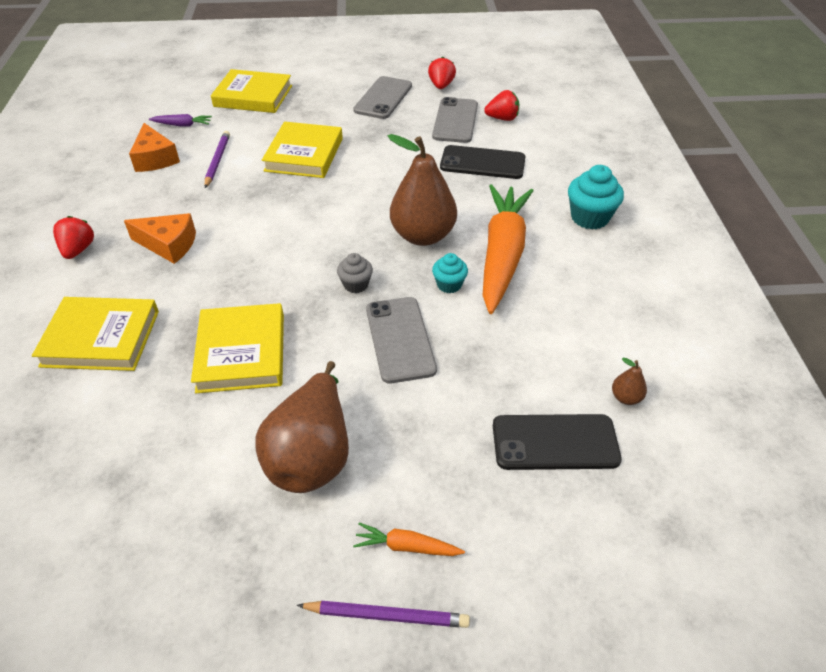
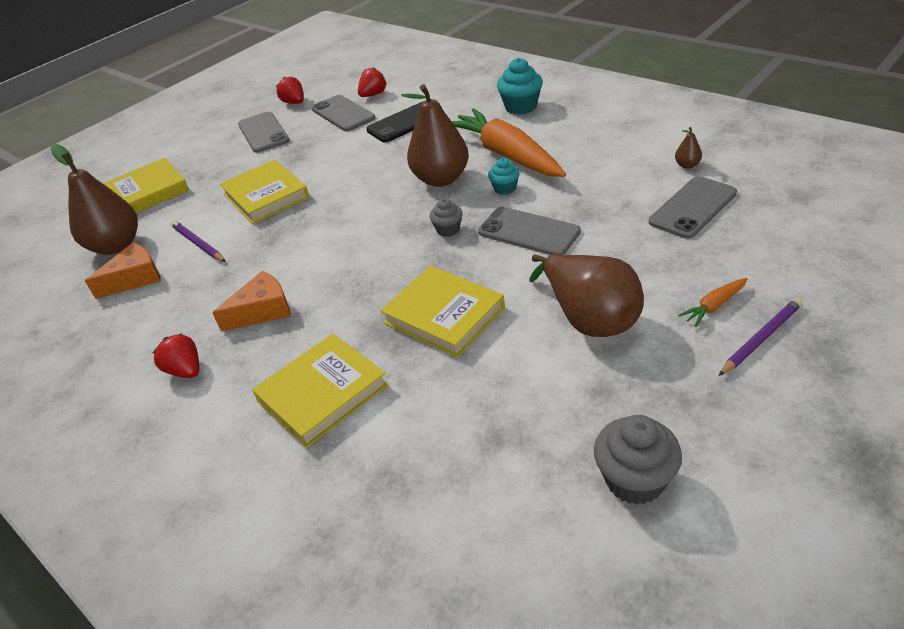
camera: 40 degrees left, 5 degrees down
(121, 609) = (634, 480): none -> grey cupcake
(155, 158) = (135, 278): orange cheese -> orange cheese turned 60 degrees counterclockwise
(183, 125) = (116, 246): purple carrot -> brown pear
(555, 442) = (693, 207): black phone -> grey phone

